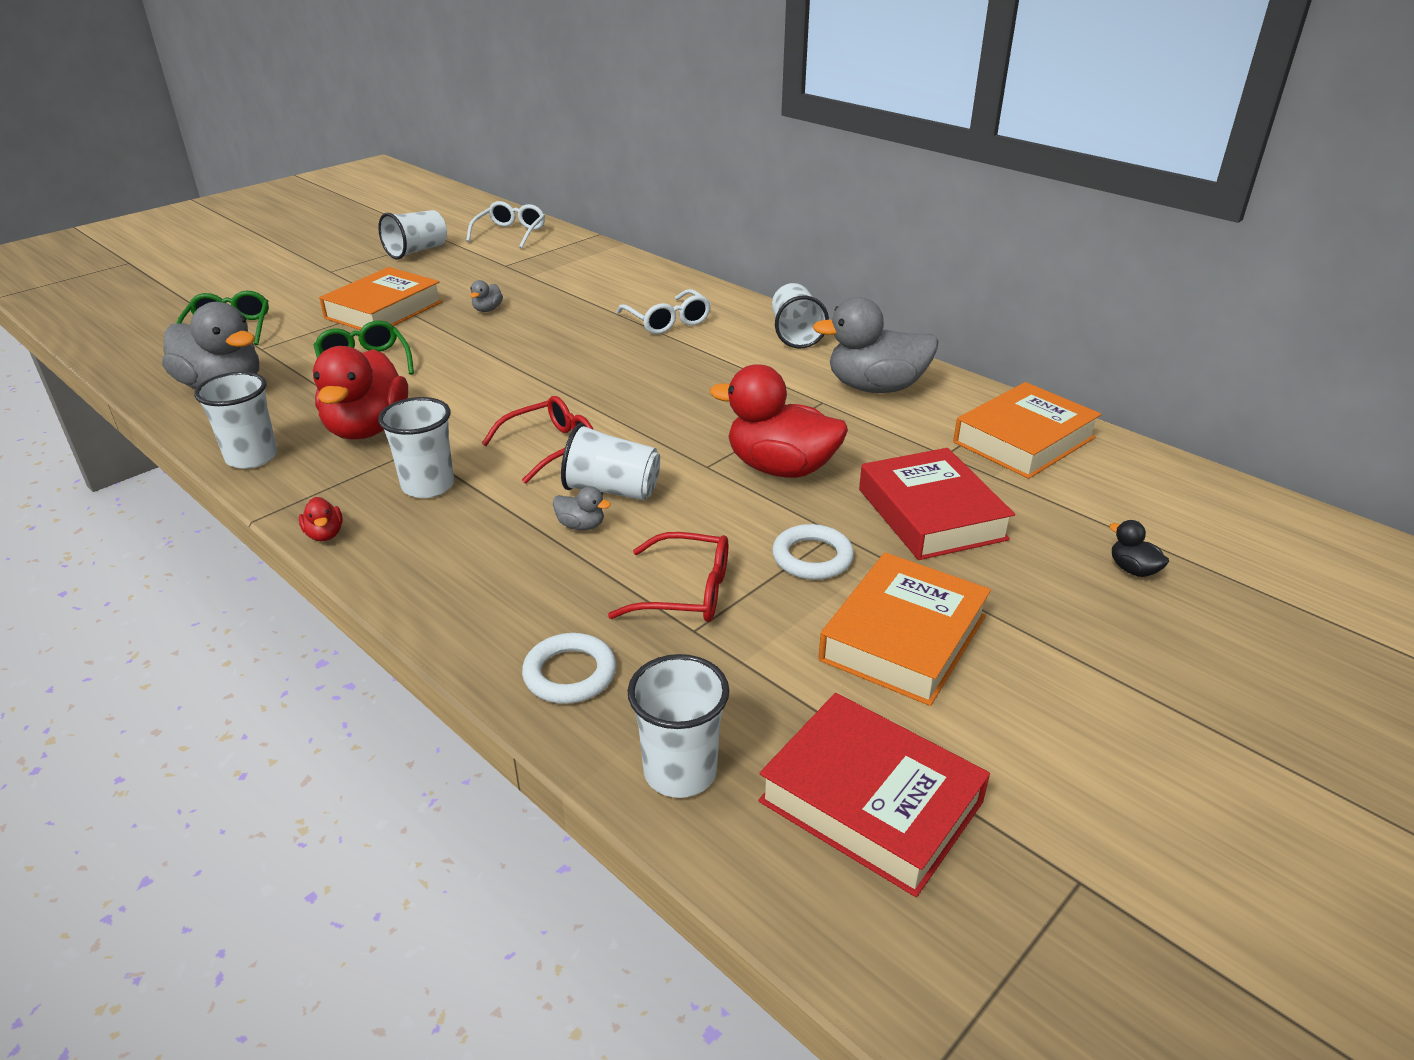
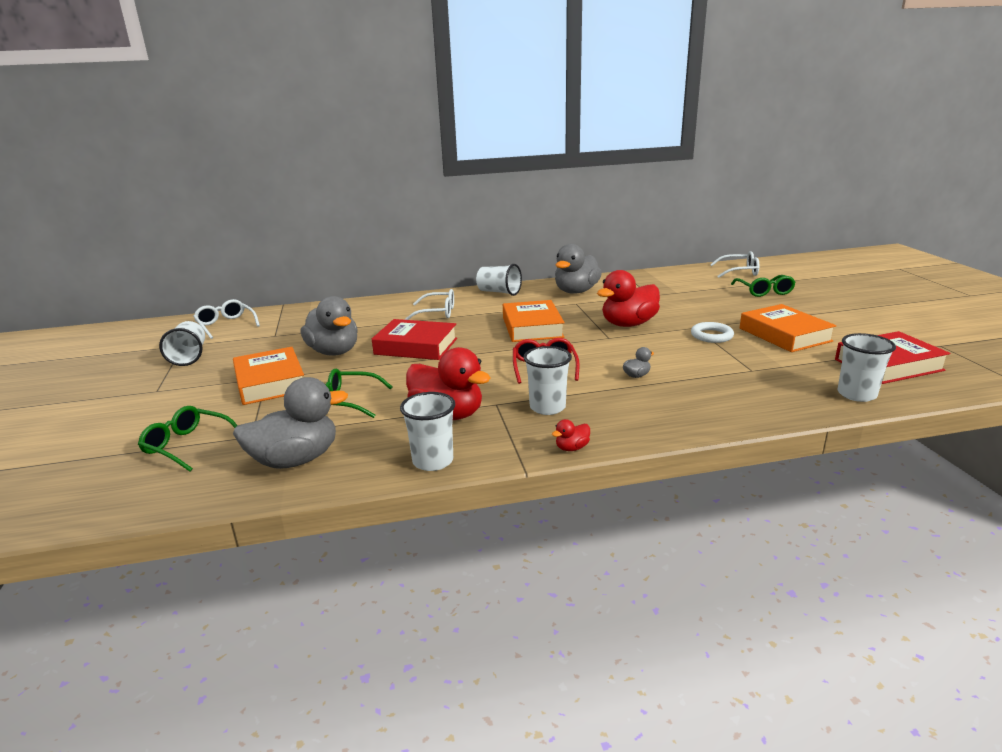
camera: 55 degrees left, 10 degrees down
(325, 534) = (572, 448): red duck -> red duck turned 135 degrees clockwise
(487, 309) = (334, 352): grey duck -> grey duck, size x2.41
(570, 674) = (770, 403): white ring -> none
(612, 490) = (608, 362): white cup -> none
(686, 592) = (719, 365): red glasses -> none
(931, 514) = (696, 308): red book -> red book (416, 346)
(1024, 440) = (654, 281): orange book -> orange book (532, 327)
(1133, 570) = (764, 291): black duck -> green glasses
(1220, 516) = (739, 272): none -> white glasses

